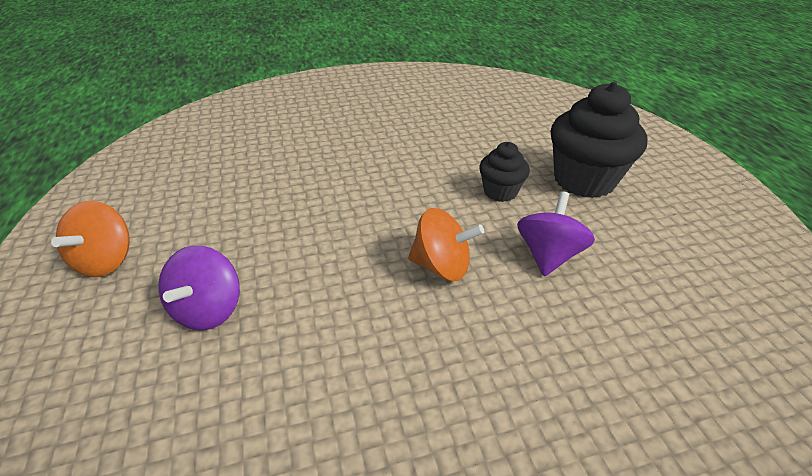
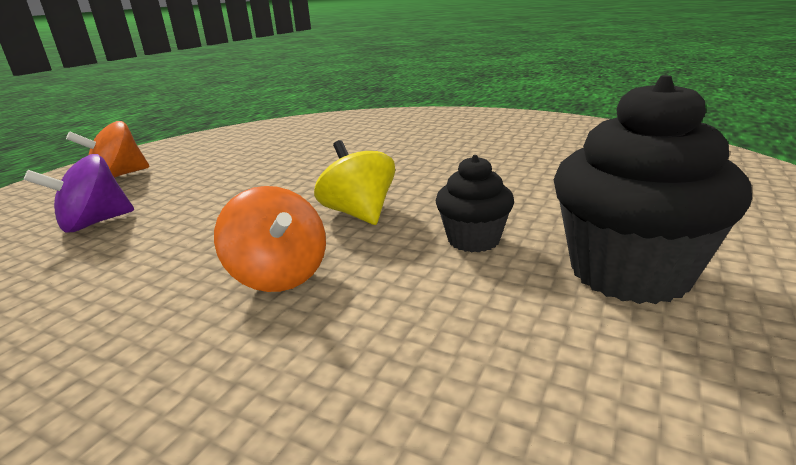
camera: 45 degrees right, 15 degrees down
(409, 202) = (359, 213): none -> yellow spinning top
(548, 255) = (409, 326): purple spinning top -> none

